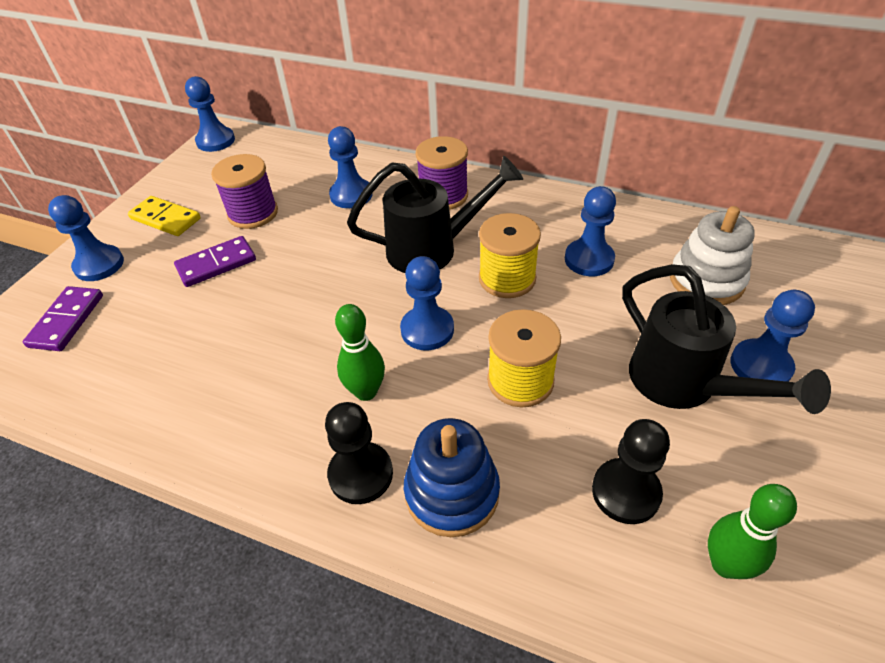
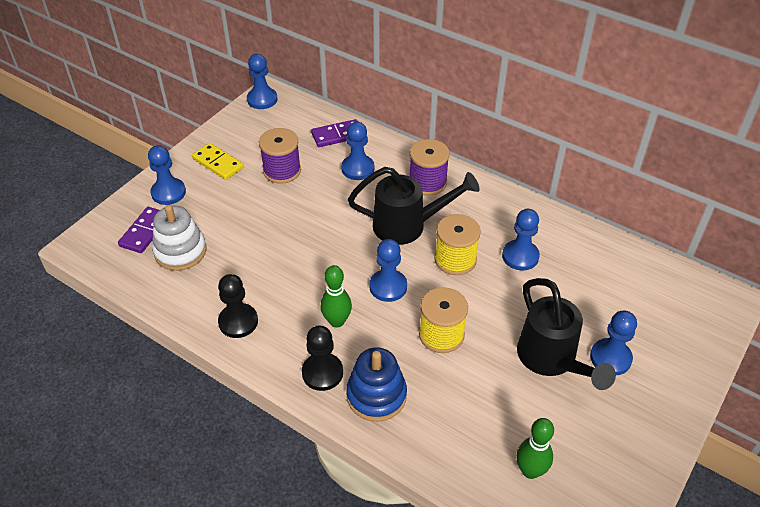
camera: 10 degrees right, 0 degrees up
(216, 264) = (250, 208): purple domino -> purple domino (337, 135)
(625, 492) = (485, 418): black pawn -> black pawn (238, 322)
(706, 280) = (600, 289): white stacking toy -> white stacking toy (180, 251)

